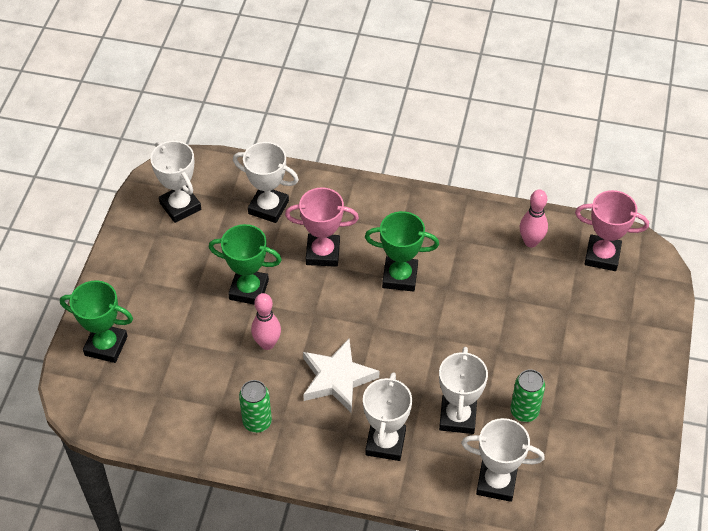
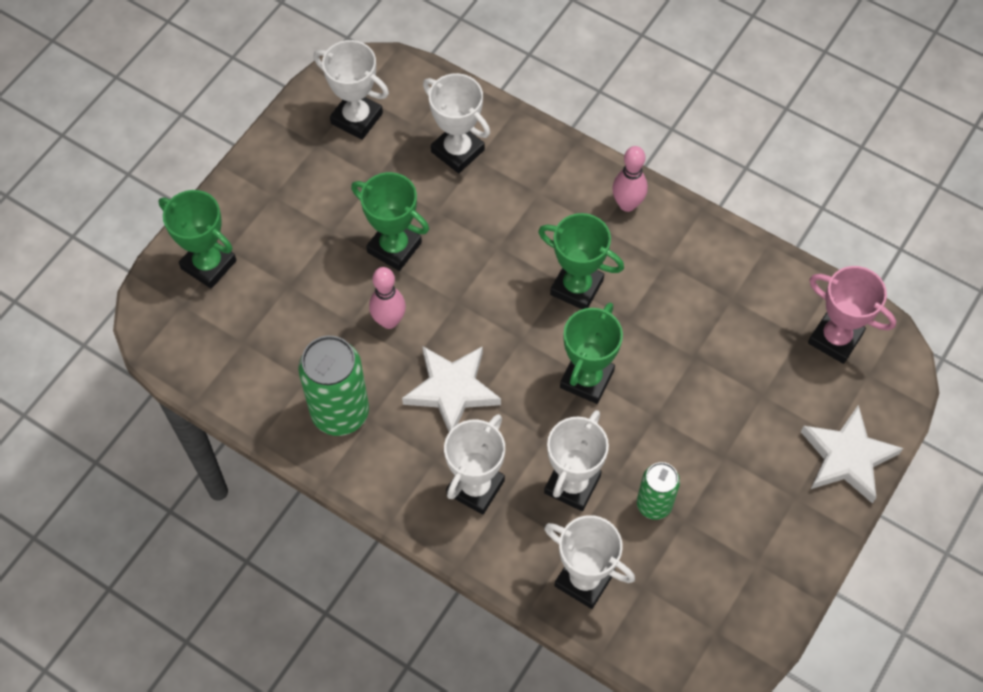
camera: 20 degrees right, 10 degrees up
(180, 206) = (357, 118): white trophy -> white trophy turned 45 degrees counterclockwise
(257, 422) = (340, 412): green can -> green can, size x1.67
(323, 253) = (498, 228): pink trophy -> none
(435, 339) = (586, 379): none -> green trophy
(531, 242) = (754, 292): pink bowling pin -> pink bowling pin (627, 204)
(647, 334) = (847, 457): none -> white star

